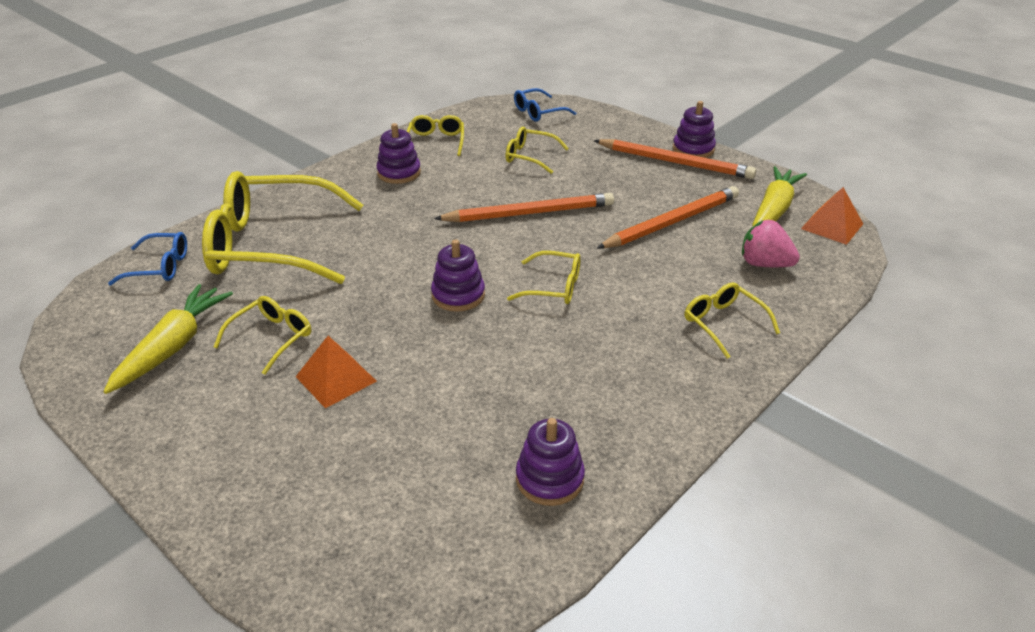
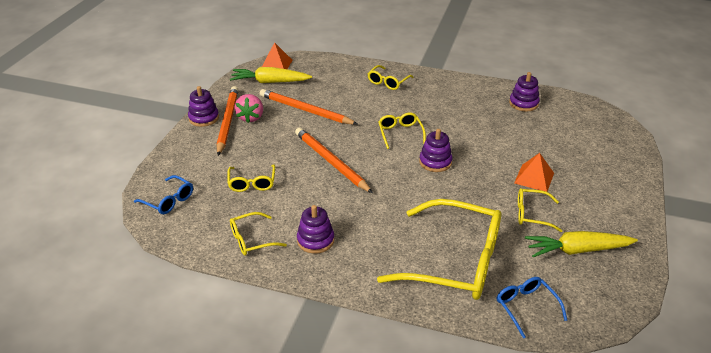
camera: 115 degrees left, 0 degrees up
(271, 245) = (455, 262): yellow glasses -> yellow glasses turned 45 degrees counterclockwise
(764, 264) = (328, 78): pink strawberry -> pink strawberry (250, 117)

